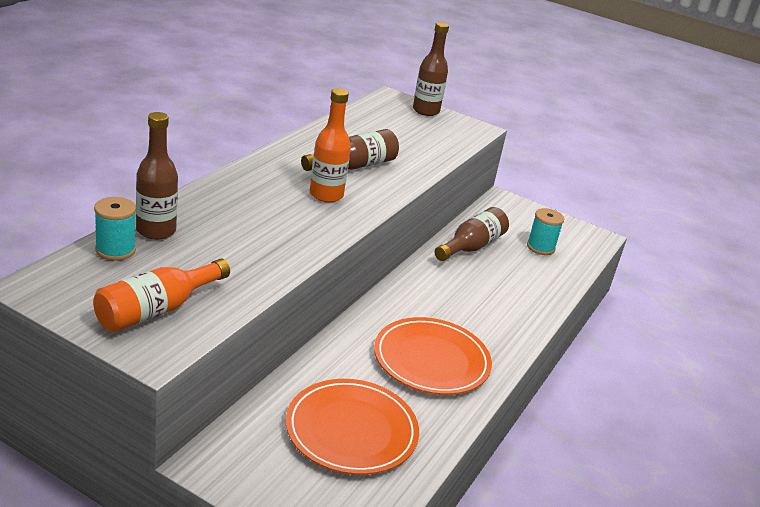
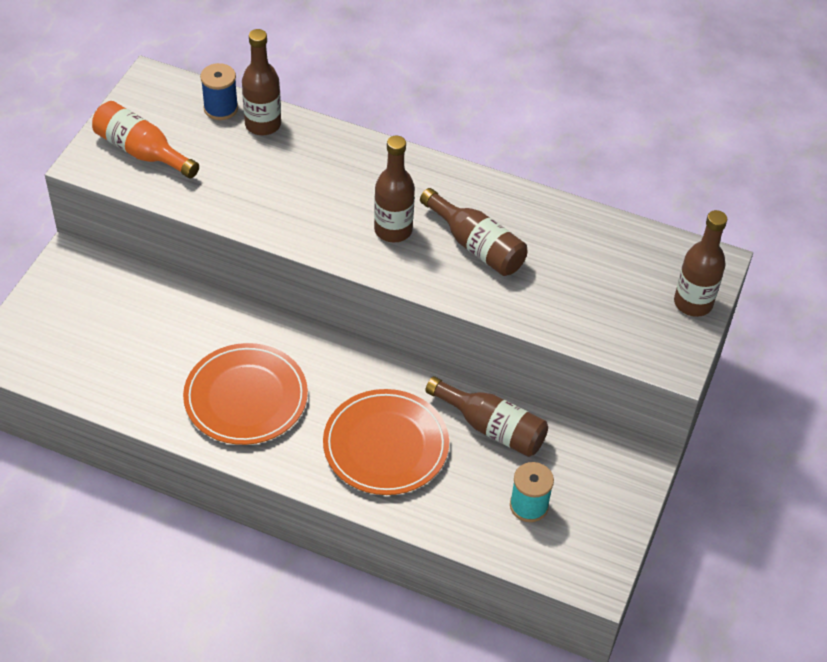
camera: 85 degrees right, 20 degrees up
(115, 250) = (221, 108): turquoise spool -> blue spool
(326, 195) = (393, 230): orange bottle -> brown bottle
(351, 430) = (126, 344): orange plate -> orange plate (386, 445)

